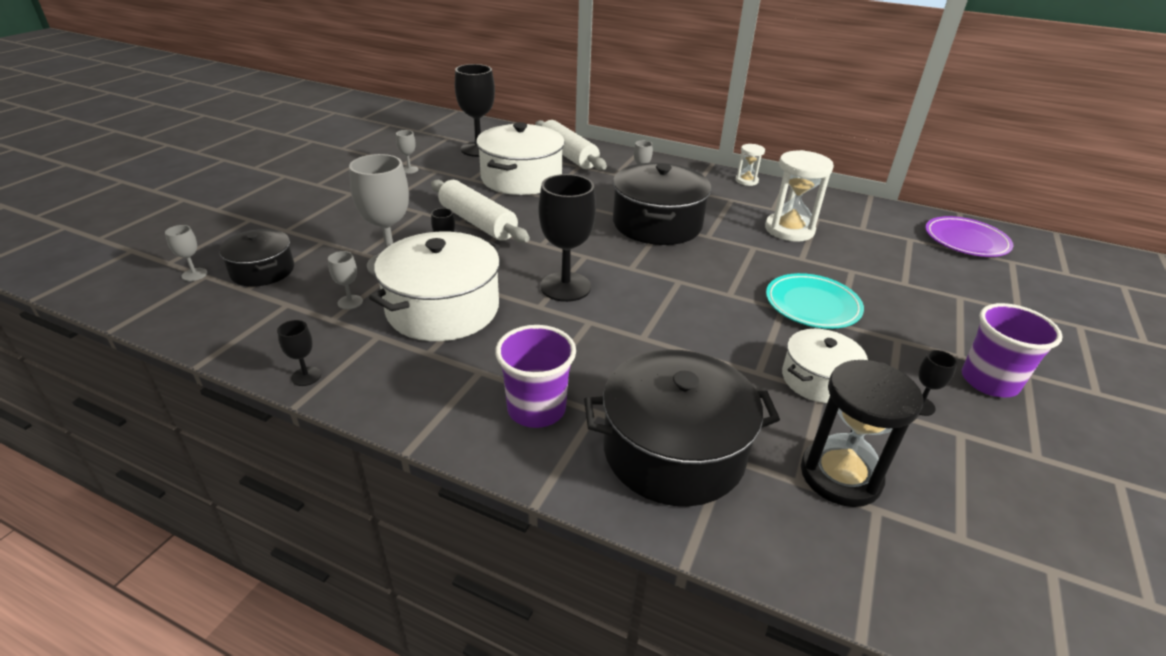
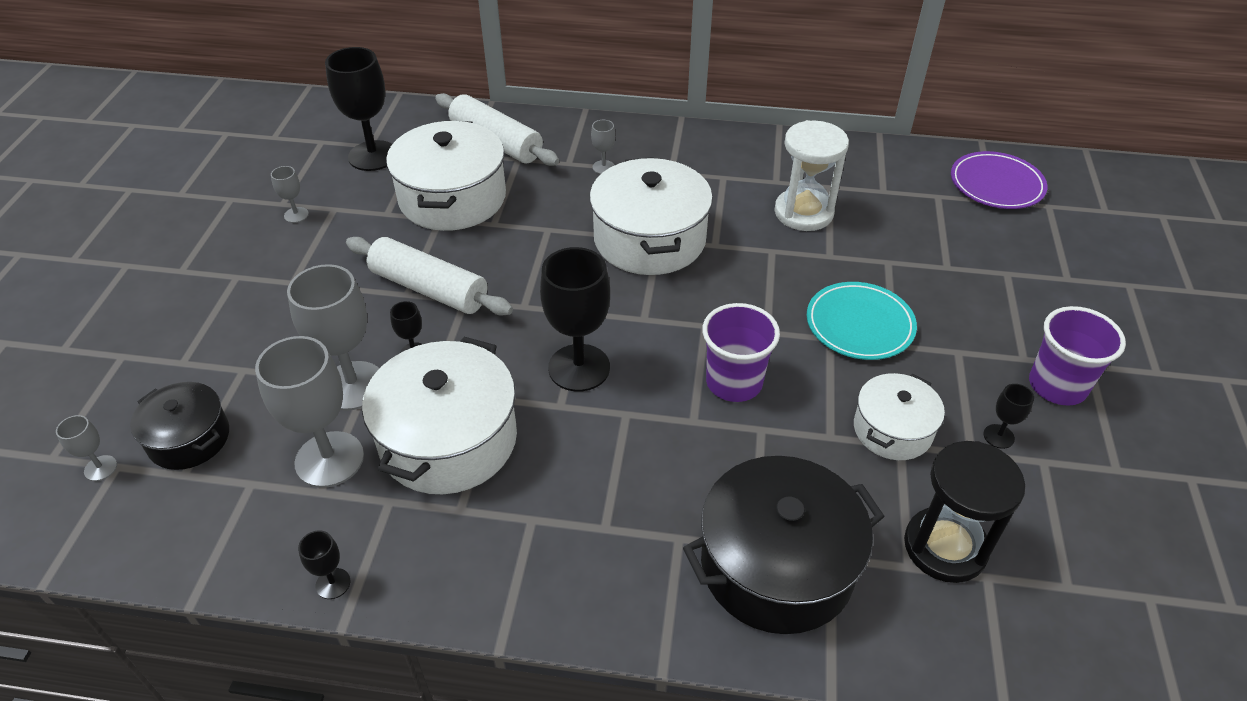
camera: 15 degrees left, 10 degrees up
(350, 302) = (329, 459): grey goblet -> grey goblet, size x2.20
(536, 409) = (615, 553): purple cup -> purple cup (734, 382)
(657, 224) = (649, 239): black pot -> white pot
(746, 181) = (731, 140): white hourglass -> none

